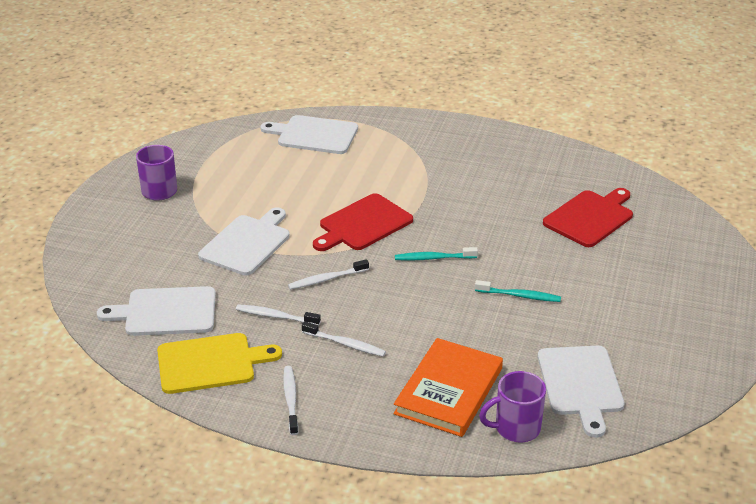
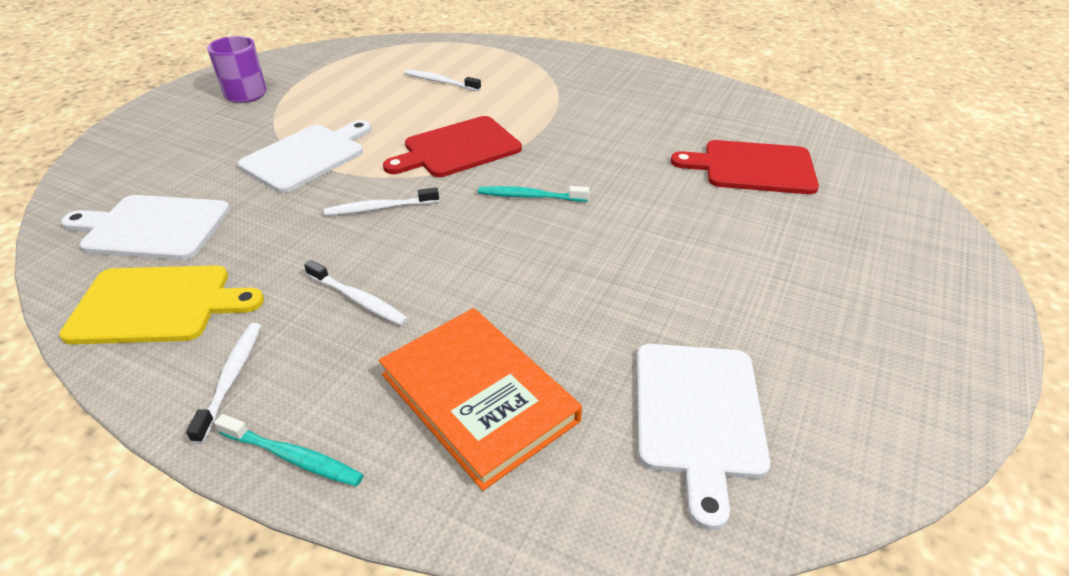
camera: 10 degrees right, 5 degrees up
(276, 316) = (286, 249): white toothbrush -> white toothbrush (440, 82)
(314, 135) = (447, 56): white cutting board -> none
(449, 391) = (478, 397): orange book -> orange book turned 75 degrees counterclockwise
(516, 428) = (567, 487): purple mug -> none
(519, 296) = (633, 258): turquoise toothbrush -> turquoise toothbrush (293, 457)
(590, 217) = (752, 167): red cutting board -> red cutting board turned 135 degrees counterclockwise

